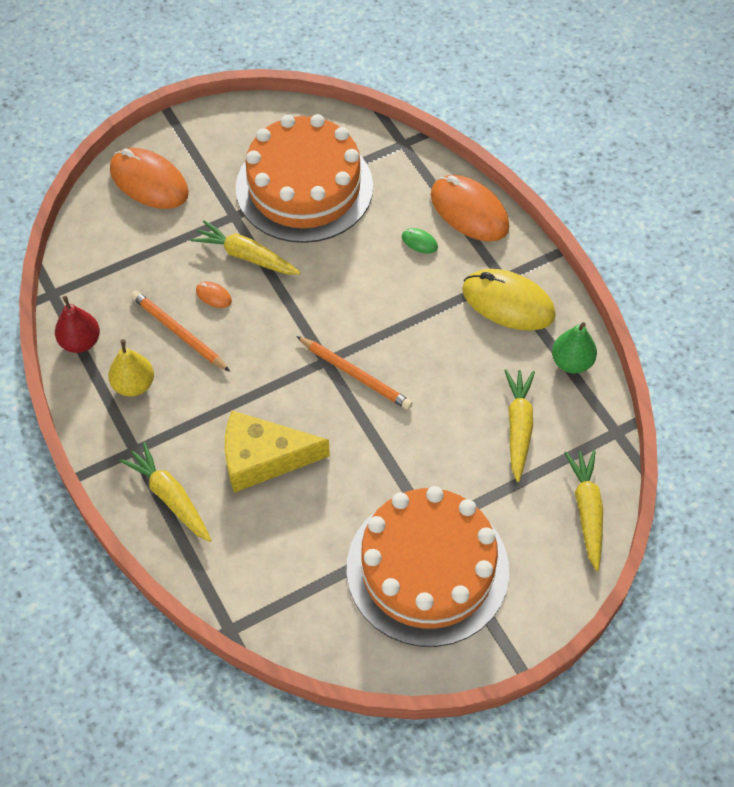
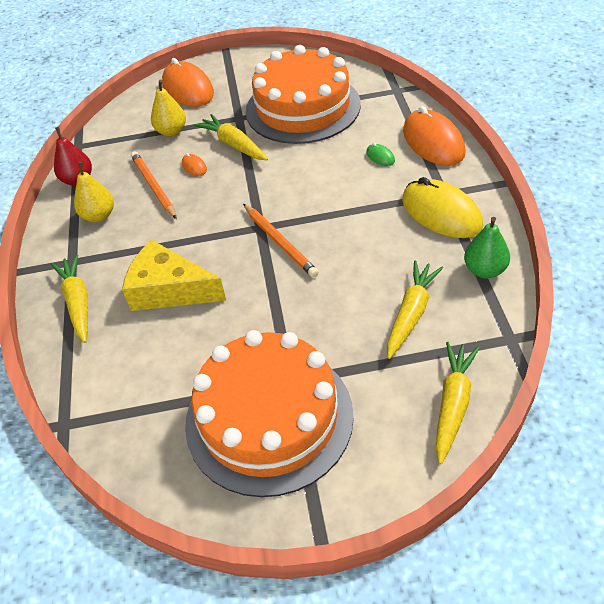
camera: 25 degrees right, 10 degrees down
(160, 250) = (171, 131): none -> yellow pear

